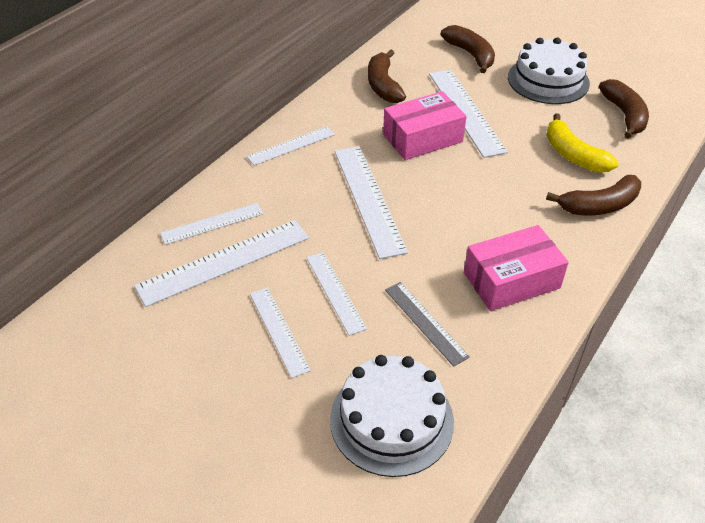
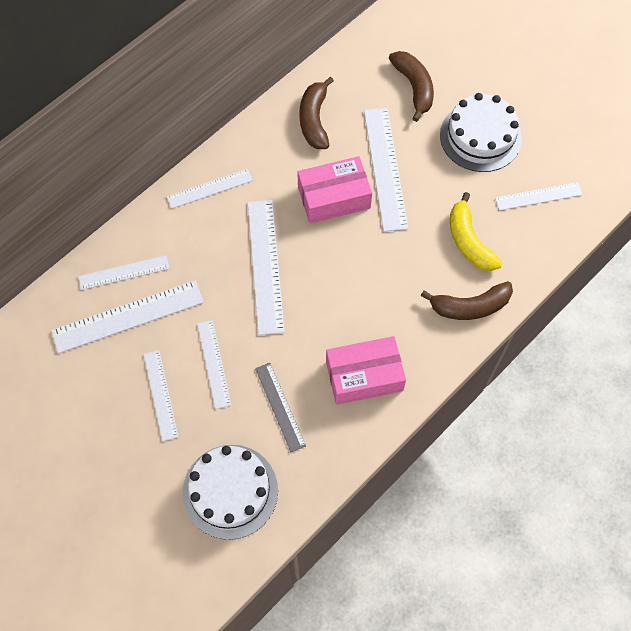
camera: 10 degrees right, 20 degrees up
(624, 115) = (538, 196): brown banana -> white ruler

